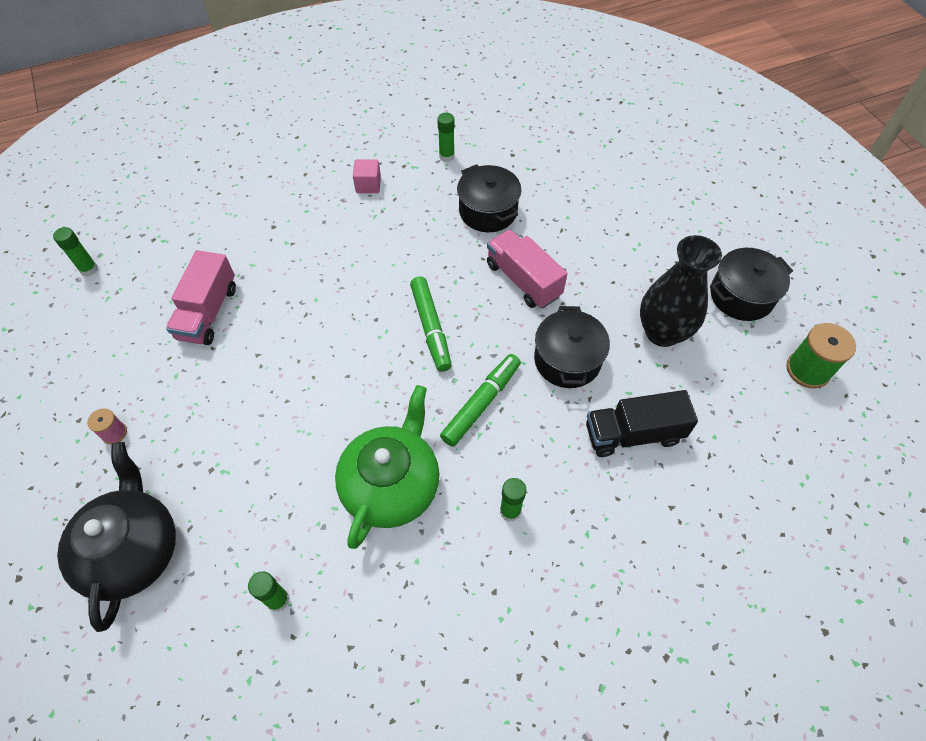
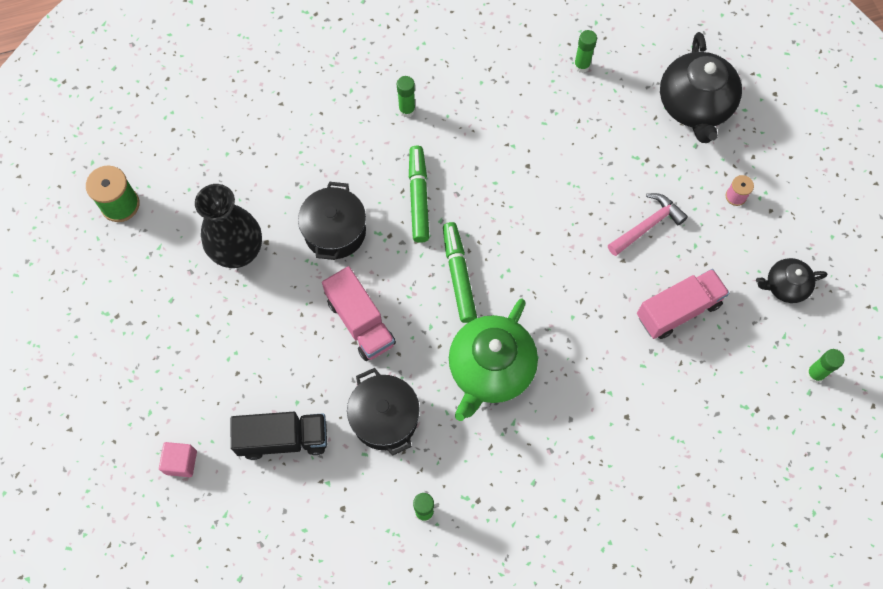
camera: 175 degrees left, 10 degrees up
(90, 342) = (785, 286): none -> black teapot
(208, 312) = (678, 310): pink truck -> pink truck turned 45 degrees clockwise
(224, 392) = (647, 225): none -> pink hammer
(368, 185) = (521, 471): pink cube -> pink cube (181, 462)
(391, 485) = (499, 136): green teapot -> green teapot (490, 369)
(481, 403) = (419, 197): green marker -> green marker turned 135 degrees clockwise
(633, 434) = (294, 161): black truck -> black truck (283, 439)
(741, 296) = (147, 285): black pot -> none

